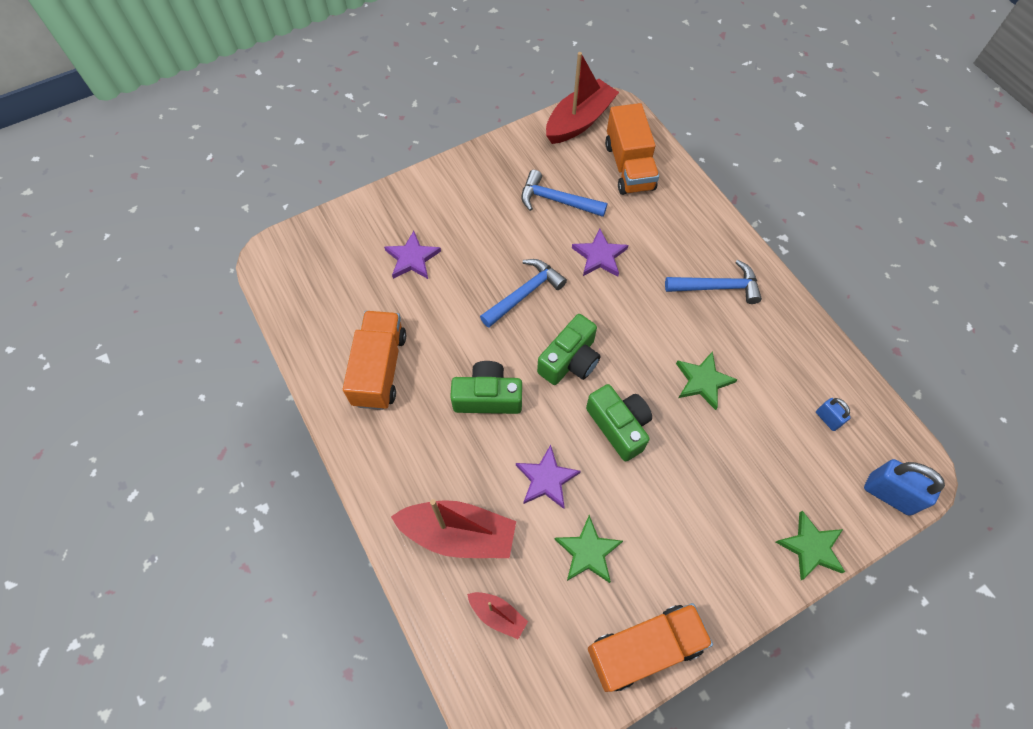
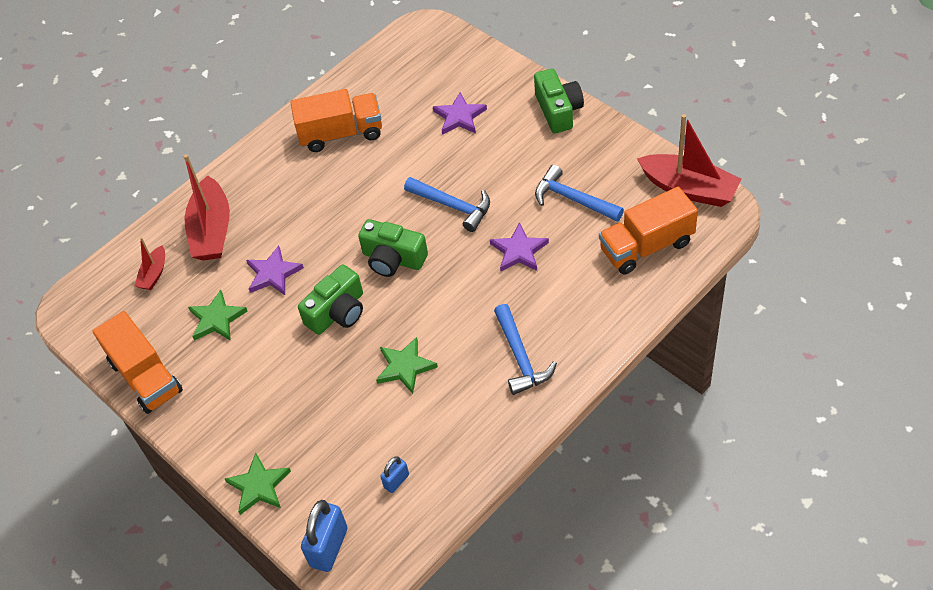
camera: 80 degrees right, 10 degrees down
(487, 397) = (337, 212): green camera -> green camera (558, 110)
(556, 200) = (573, 199): blue hammer -> blue hammer turned 60 degrees counterclockwise

